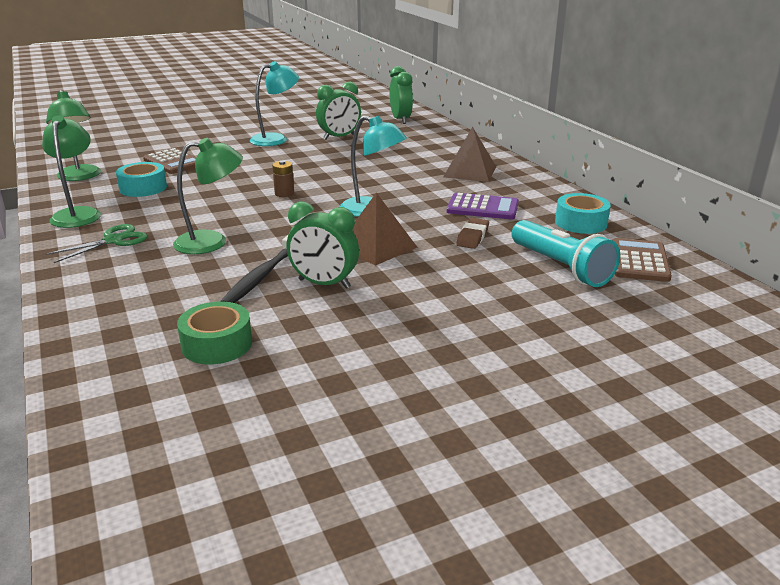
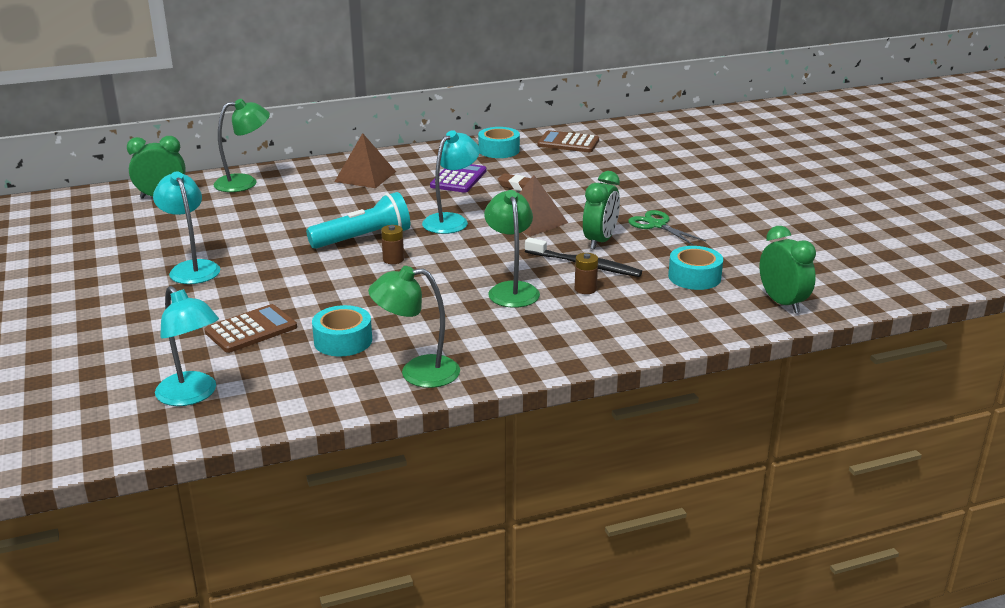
camera: 85 degrees left, 0 degrees up
(80, 177) = (279, 391): green lamp -> green lamp (245, 182)
(91, 157) = (192, 395): none -> turquoise lamp
(114, 240) = (499, 340): green scissors -> green scissors (657, 225)
(203, 277) = (585, 289): none -> brown battery
(217, 344) = (694, 277): green tape -> turquoise tape
(339, 137) = (210, 231): green clock -> green clock (782, 303)
(561, 267) = (576, 165): turquoise flashlight -> turquoise flashlight (363, 239)

